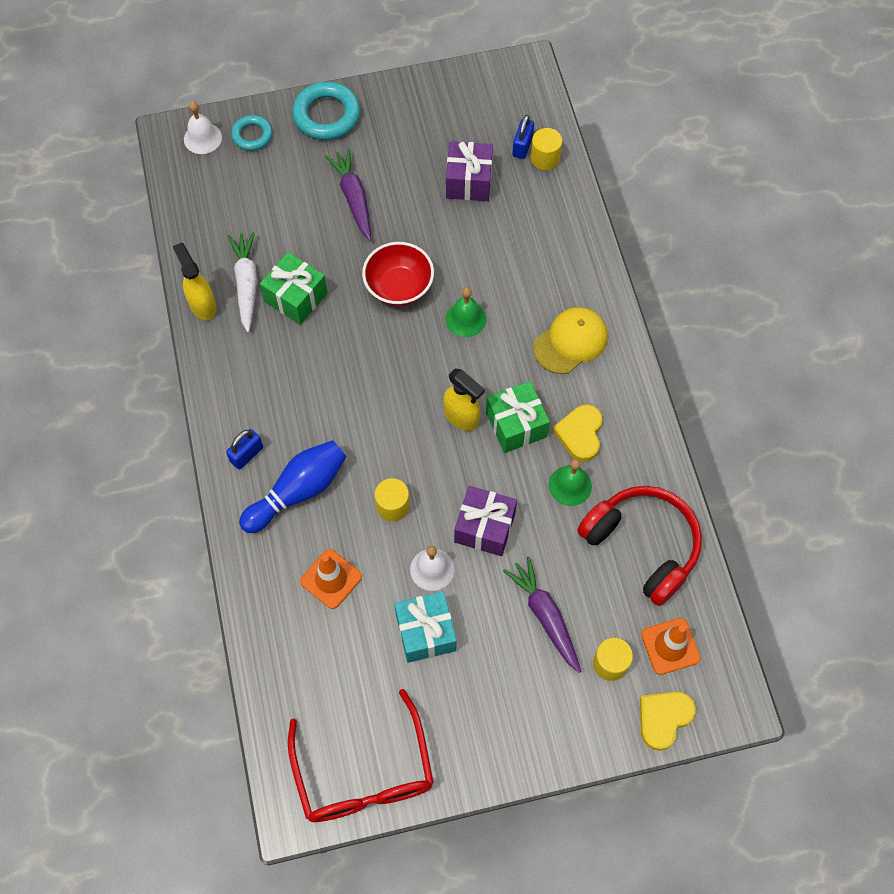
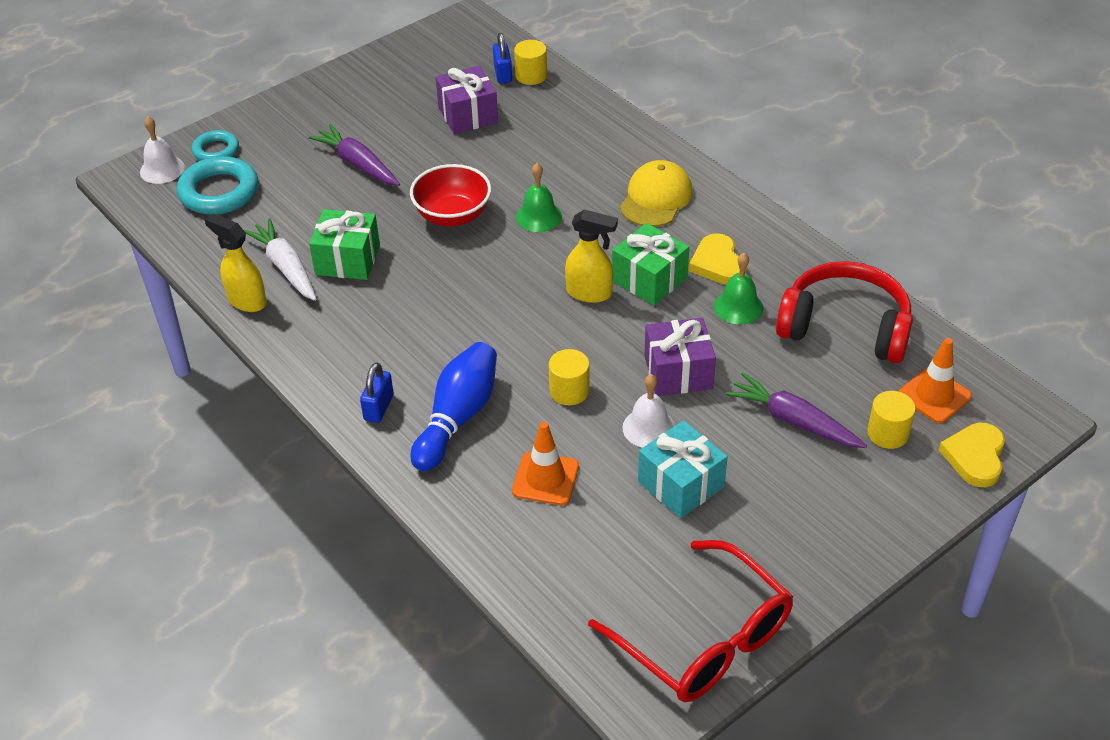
camera: 25 degrees left, 20 degrees down
(326, 115) = (287, 112): turquoise ring -> turquoise ring (219, 192)

